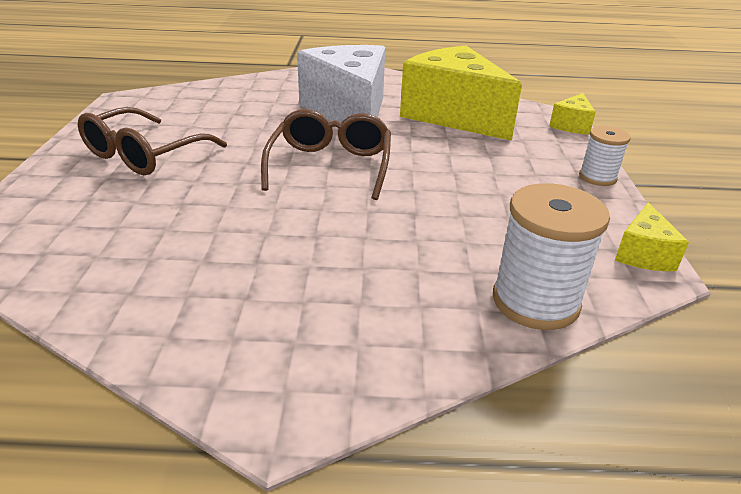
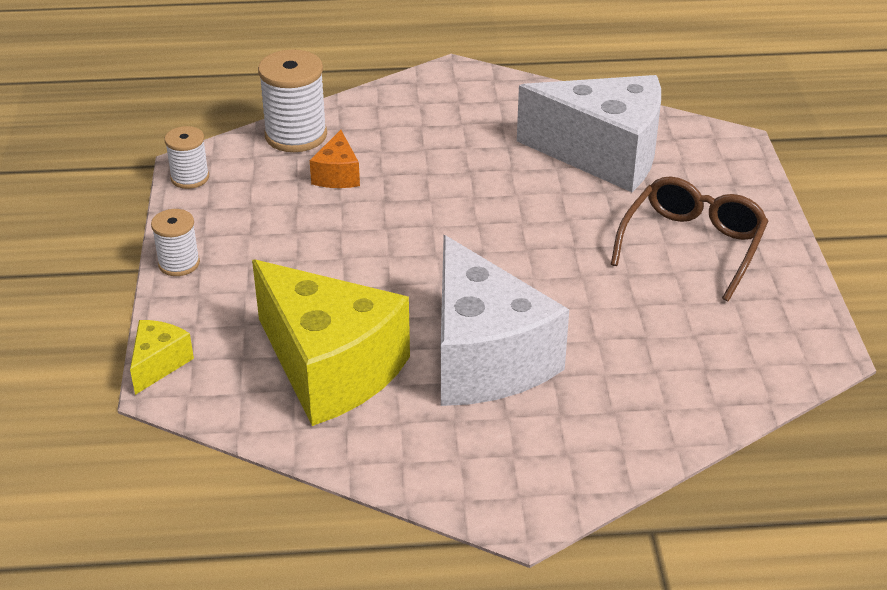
camera: 175 degrees right, 5 degrees up
(148, 239) = (603, 154): none -> white cheese
(330, 165) = (480, 250): brown glasses -> none
(468, 242) = (337, 175): none -> orange cheese
(643, 254) = (190, 178): yellow cheese -> white spool

